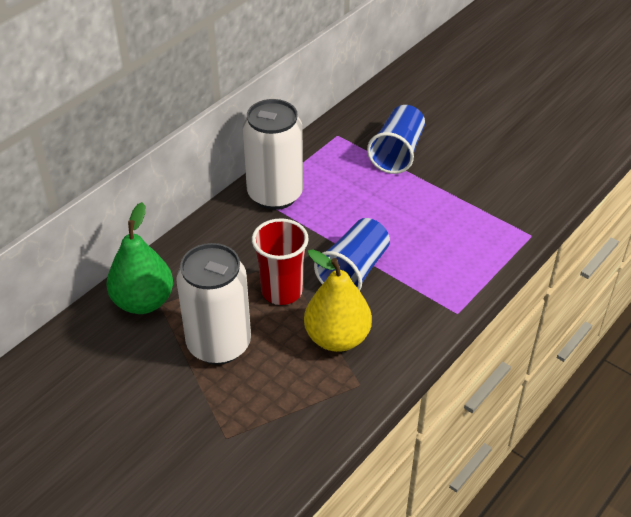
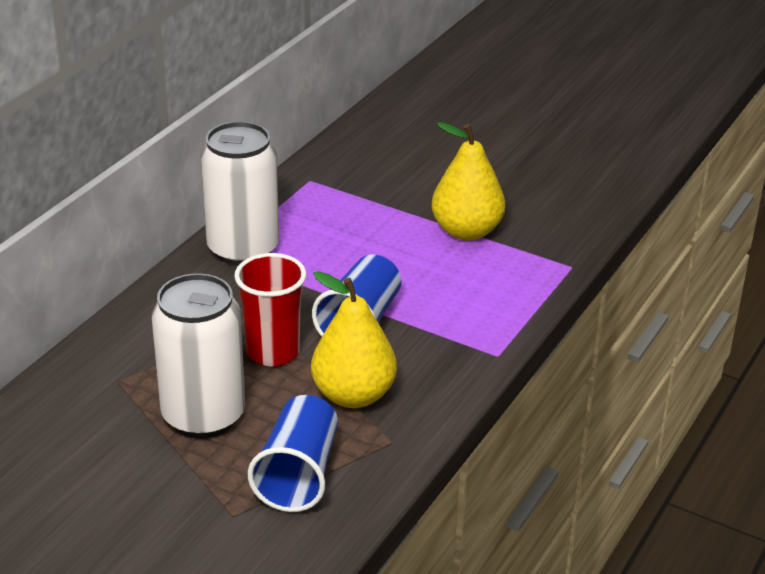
camera: 10 degrees left, 10 degrees down
(143, 302) = (95, 379): green pear -> none
(397, 153) = (389, 193): blue cup -> blue cup (298, 474)
(452, 194) = (466, 231): none -> yellow pear

